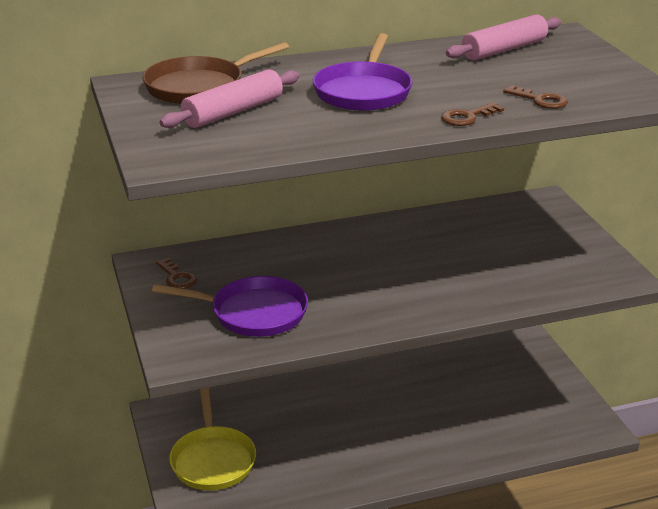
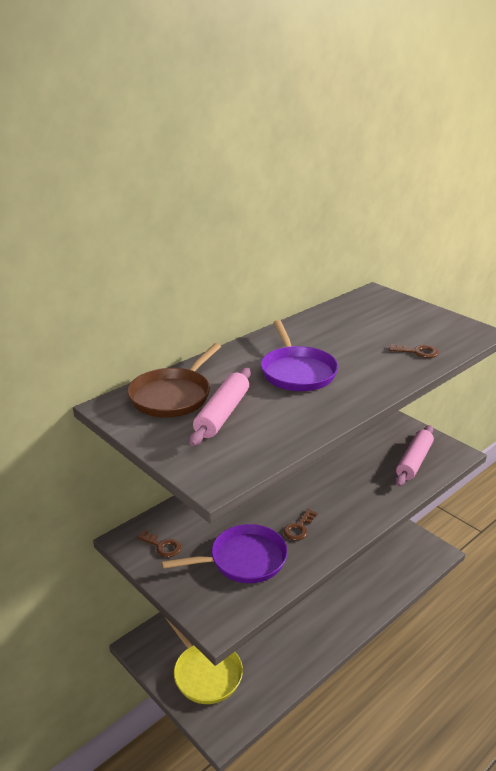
camera: 25 degrees left, 0 degrees up
(467, 117) = (388, 378): brown key -> brown key (299, 528)
(504, 49) = (352, 314): pink rolling pin -> pink rolling pin (414, 461)

